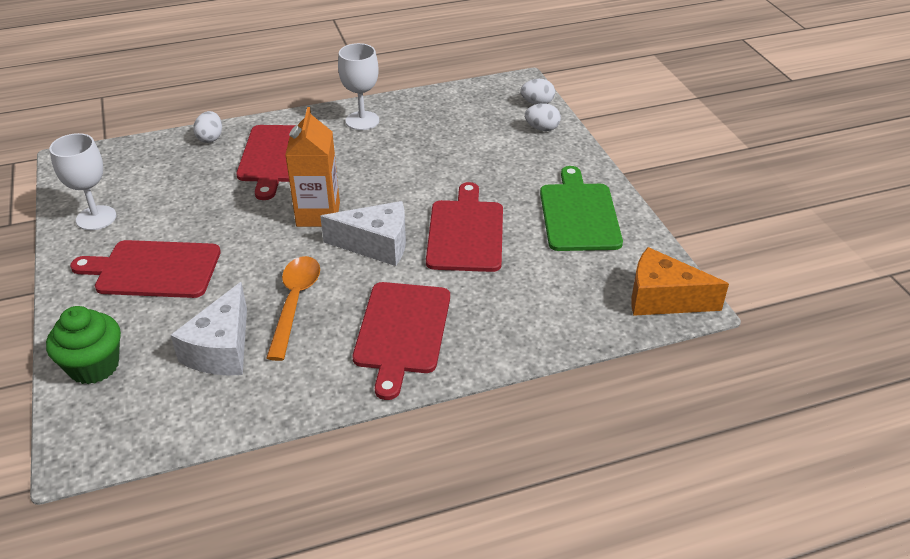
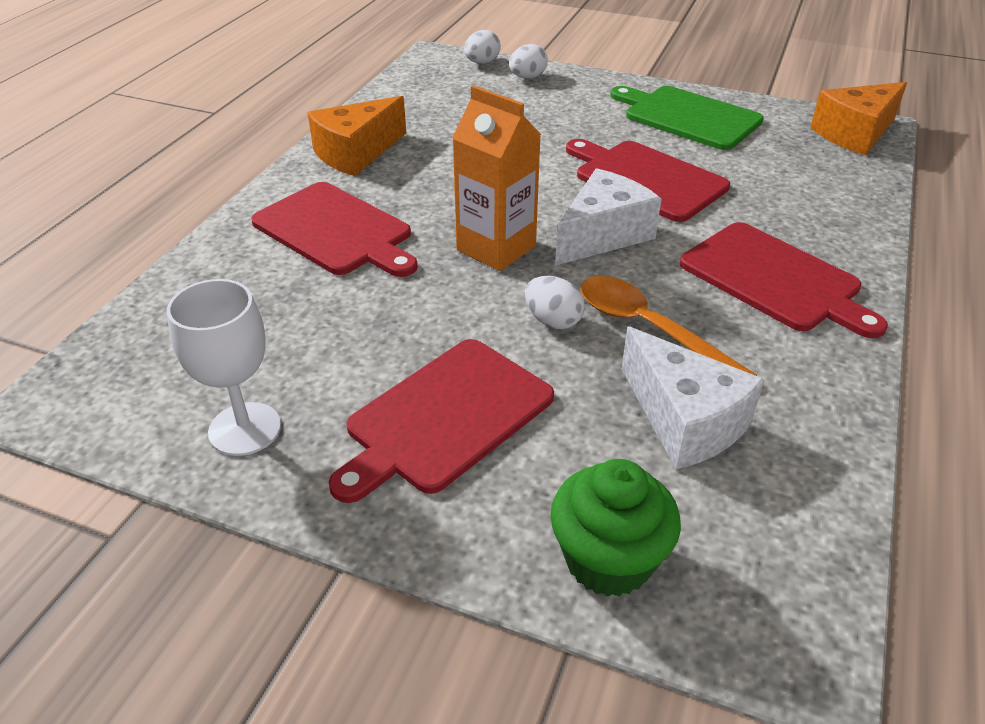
camera: 50 degrees left, 0 degrees up
(210, 138) = (213, 261): white egg -> white egg (553, 321)
(362, 121) = (356, 153): white goblet -> orange cheese

